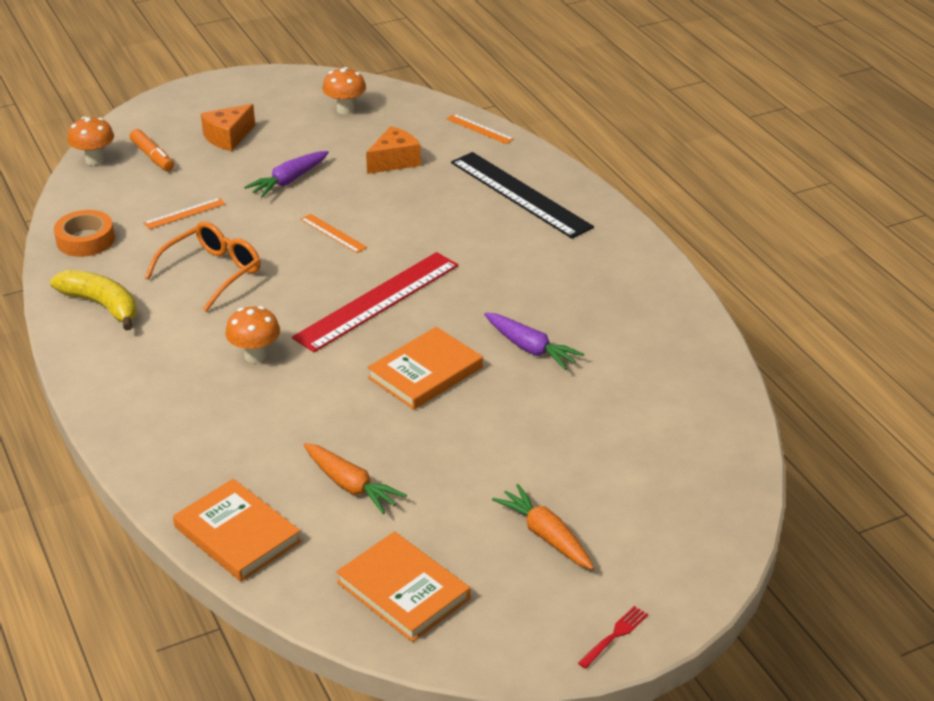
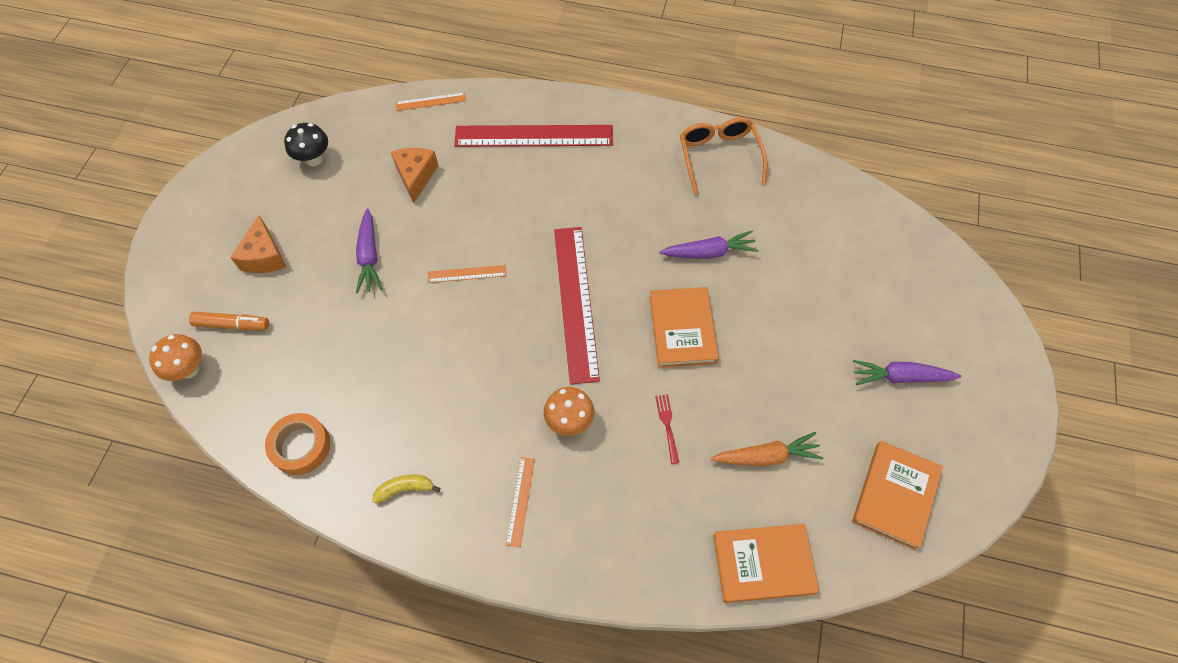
camera: 50 degrees left, 25 degrees up
(102, 305) = (405, 489): yellow banana -> yellow banana, size x0.56
(184, 213) = (338, 353): orange ruler -> orange ruler (520, 501)
(213, 272) = (438, 383): orange glasses -> orange glasses (719, 156)
(345, 110) = (314, 159): orange mushroom -> black mushroom
(403, 590) = (895, 495): orange book -> orange book turned 60 degrees counterclockwise
(520, 194) = (534, 136): black ruler -> red ruler
(546, 536) = (900, 377): orange carrot -> purple carrot
(614, 635) = (1014, 405): red fork -> red fork (667, 425)

